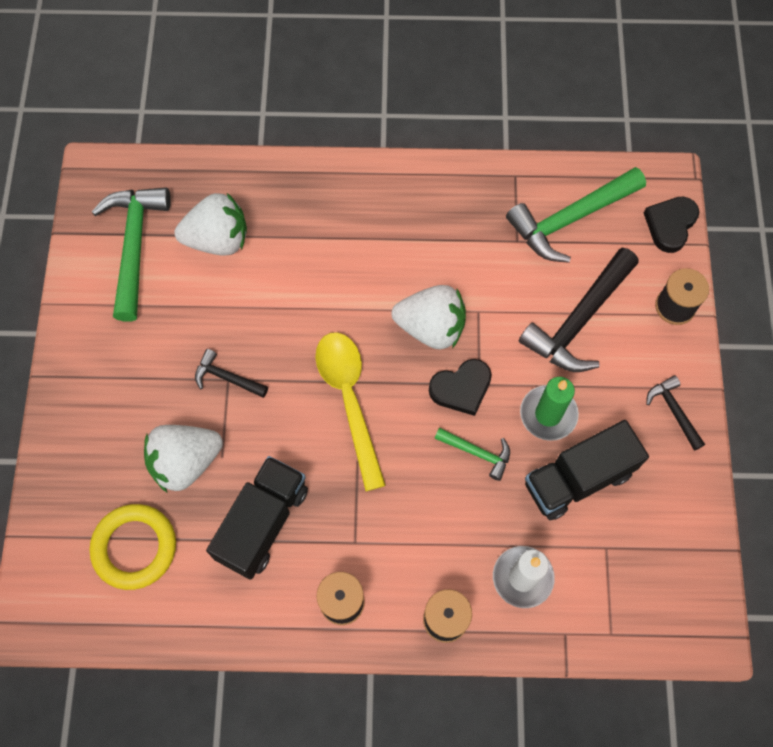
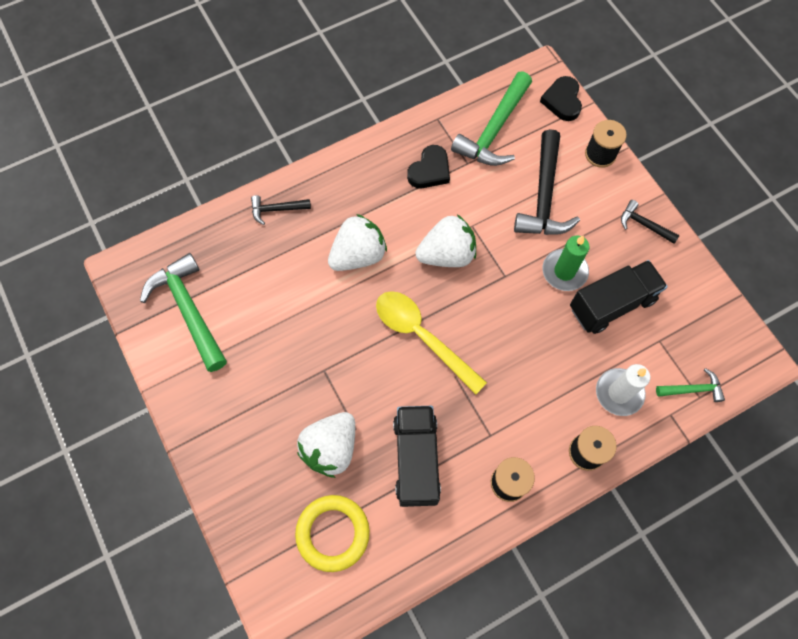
camera: 30 degrees left, 0 degrees up
(218, 240) = (251, 272): white strawberry -> white strawberry (358, 255)
(227, 377) = (322, 369): black hammer -> black hammer (276, 209)
(461, 388) = (495, 285): black heart -> black heart (430, 170)
(477, 453) = (534, 324): green hammer -> green hammer (693, 389)
(578, 478) = (612, 304): black truck -> black truck turned 150 degrees counterclockwise

